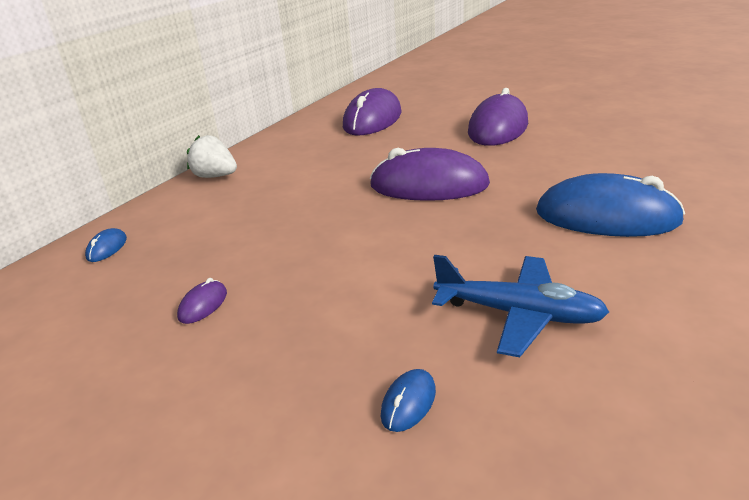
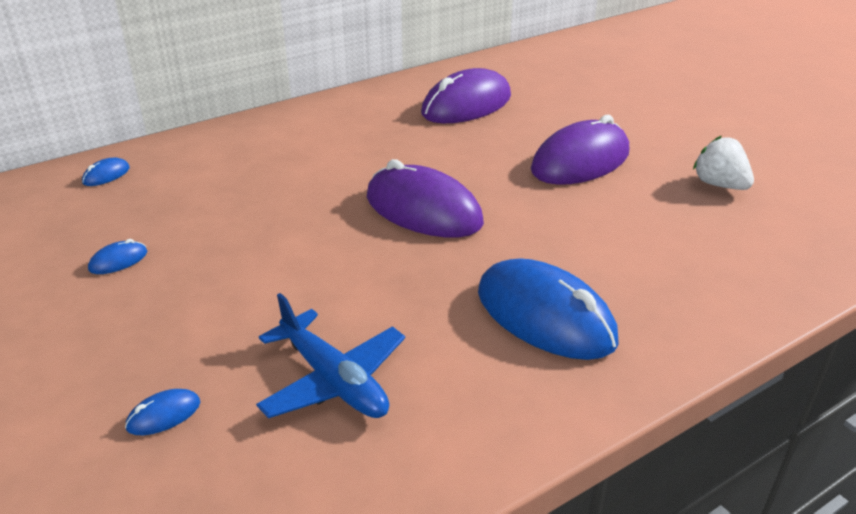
camera: 25 degrees right, 5 degrees up
(203, 305) = (118, 261): purple mouse -> blue mouse
(215, 176) = (255, 127): white strawberry -> white strawberry (719, 185)

